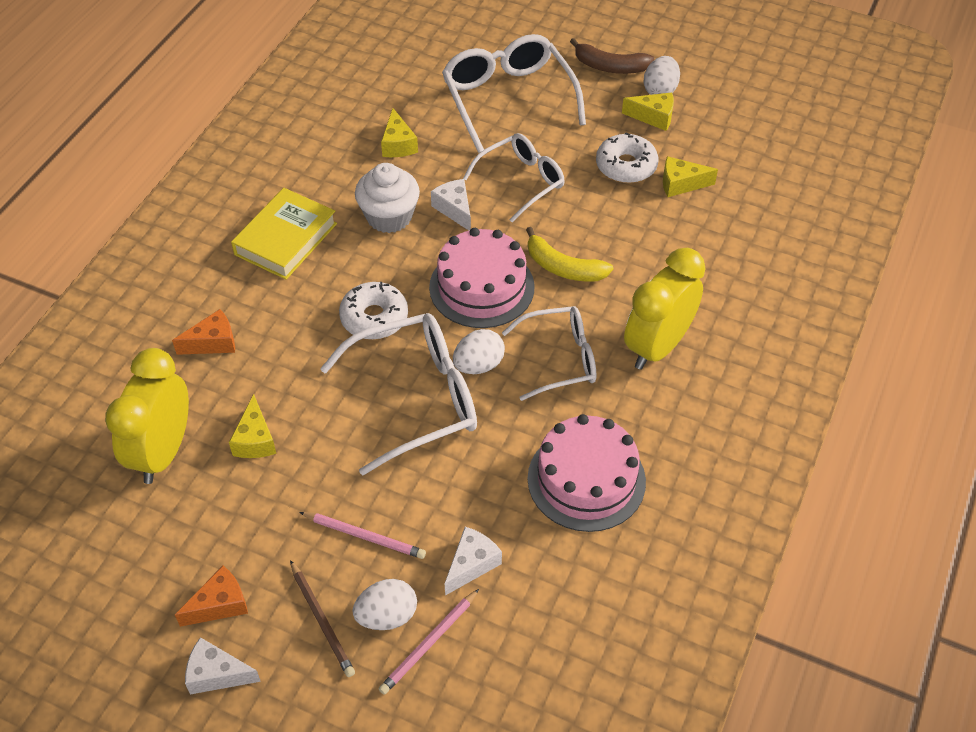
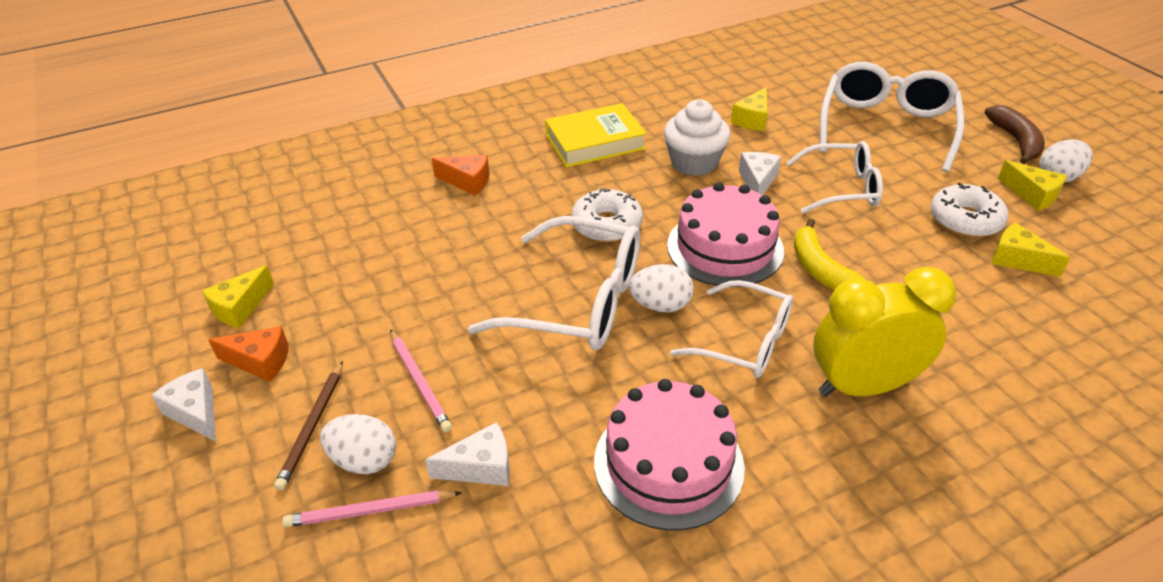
camera: 40 degrees right, 10 degrees down
(163, 452) = (351, 233): yellow clock -> none
(255, 440) = (421, 260): yellow cheese -> yellow cheese (240, 307)
(610, 67) = (1016, 141): brown banana -> brown banana turned 150 degrees counterclockwise

